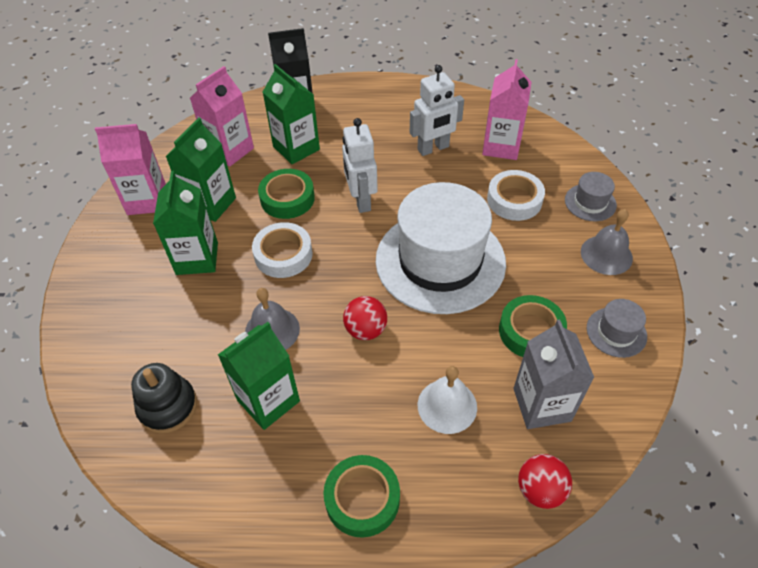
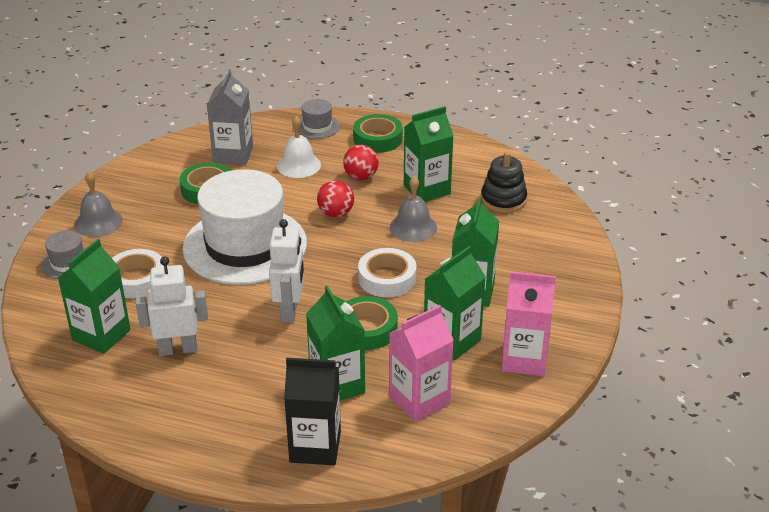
camera: 165 degrees left, 15 degrees down
(501, 146) = (101, 335): pink carton -> green carton
(540, 490) = (265, 124): red ball -> red ball (361, 177)
(616, 332) = (144, 177): grey hat -> grey hat (317, 126)

